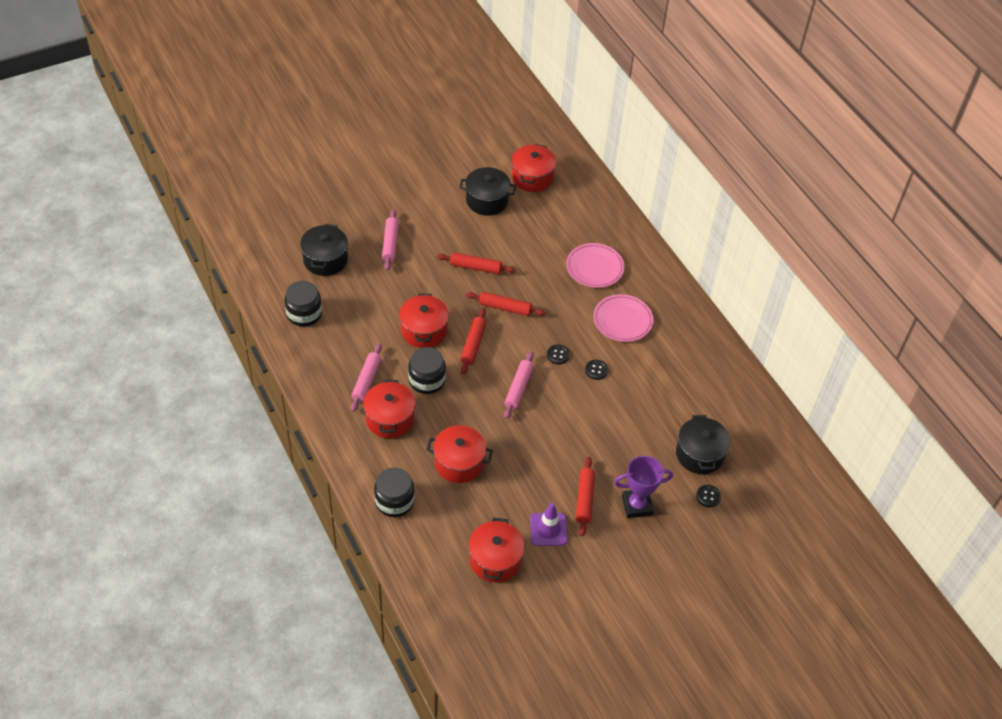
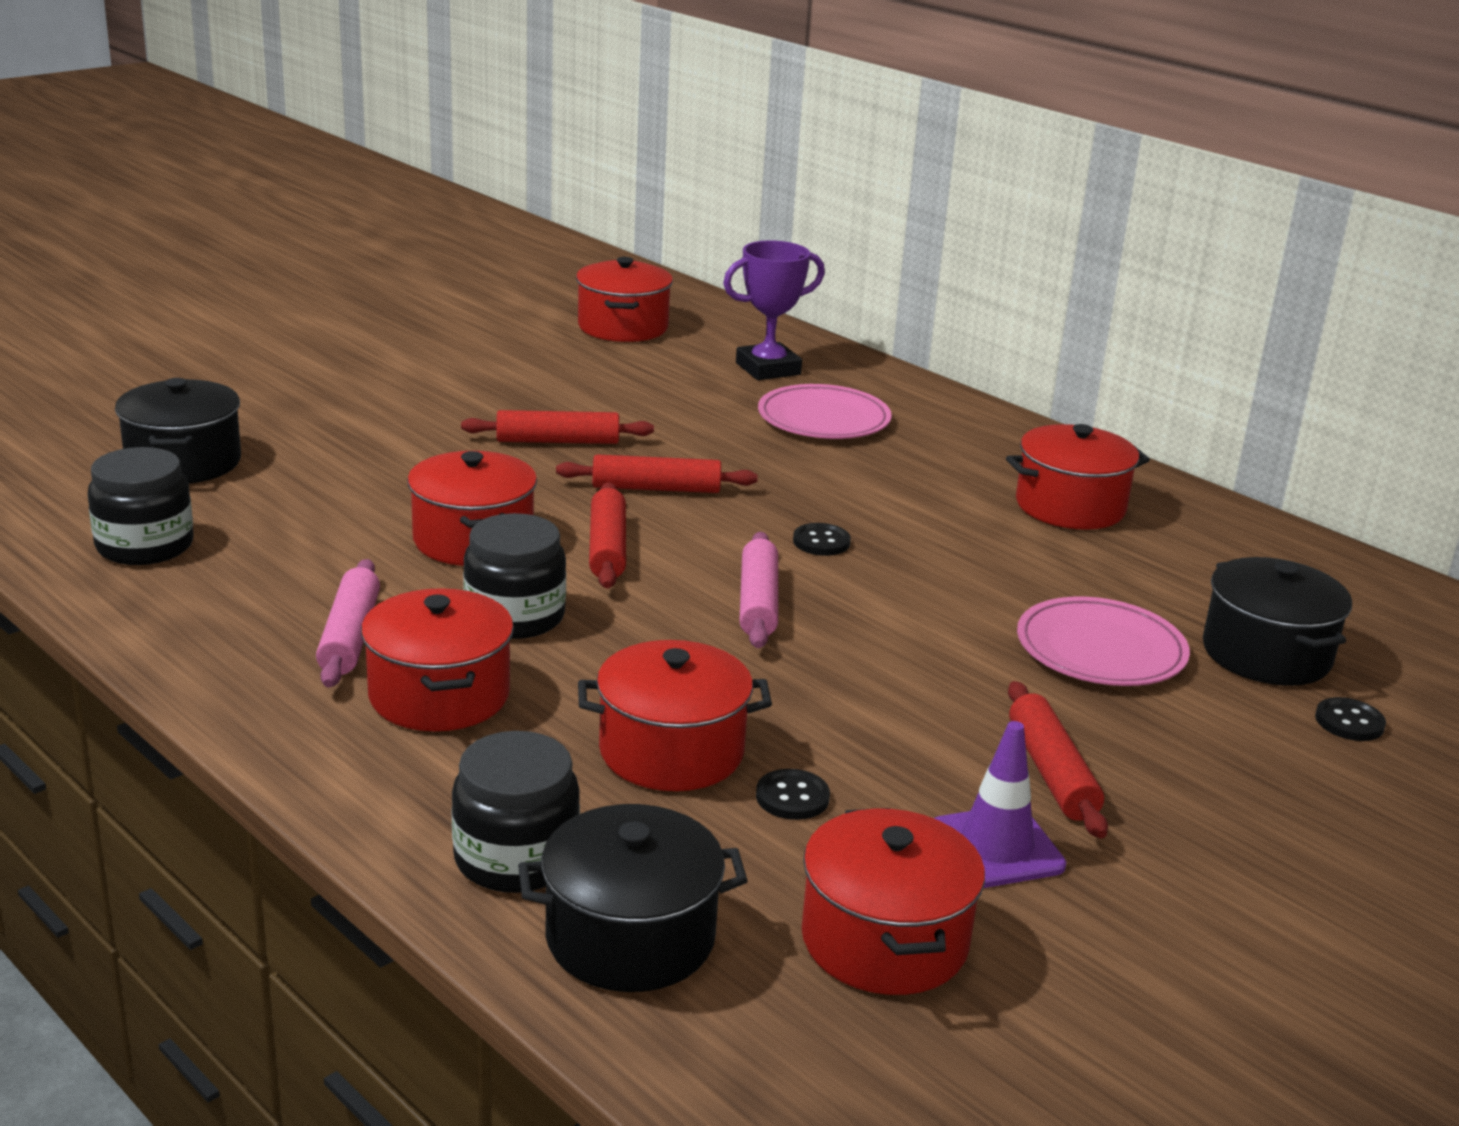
camera: 15 degrees left, 25 degrees down
(390, 243) = (340, 427): pink rolling pin -> none
(487, 200) = (540, 359): black pot -> black pot (630, 937)
(596, 370) = (925, 554): black button -> black button (792, 797)
(622, 320) = (933, 479): pink plate -> pink plate (1100, 650)
(637, 505) = (1192, 764): purple trophy -> purple trophy (768, 369)
(672, 349) = (1070, 506): none -> red pot

